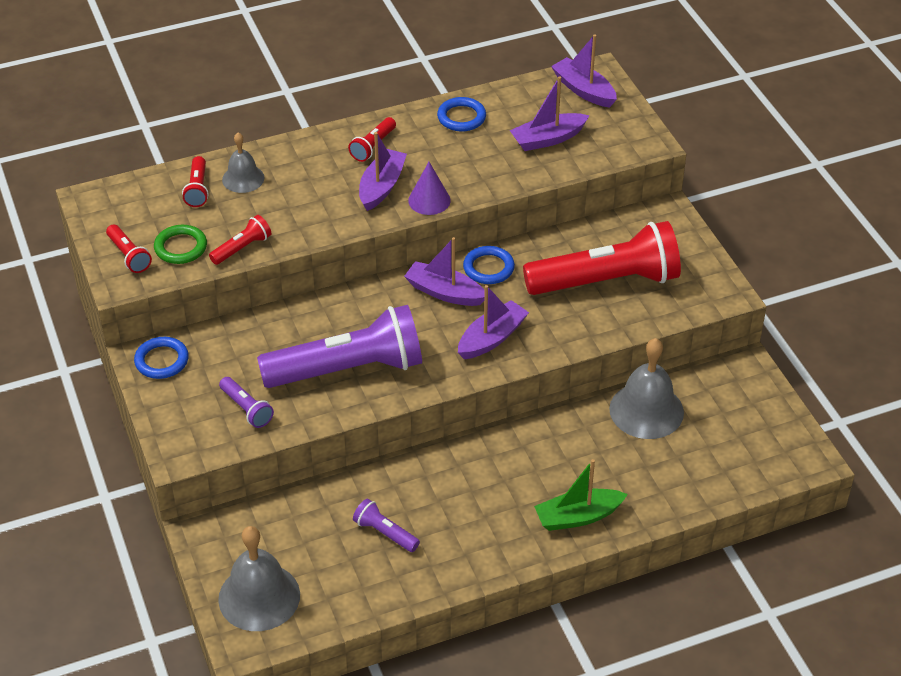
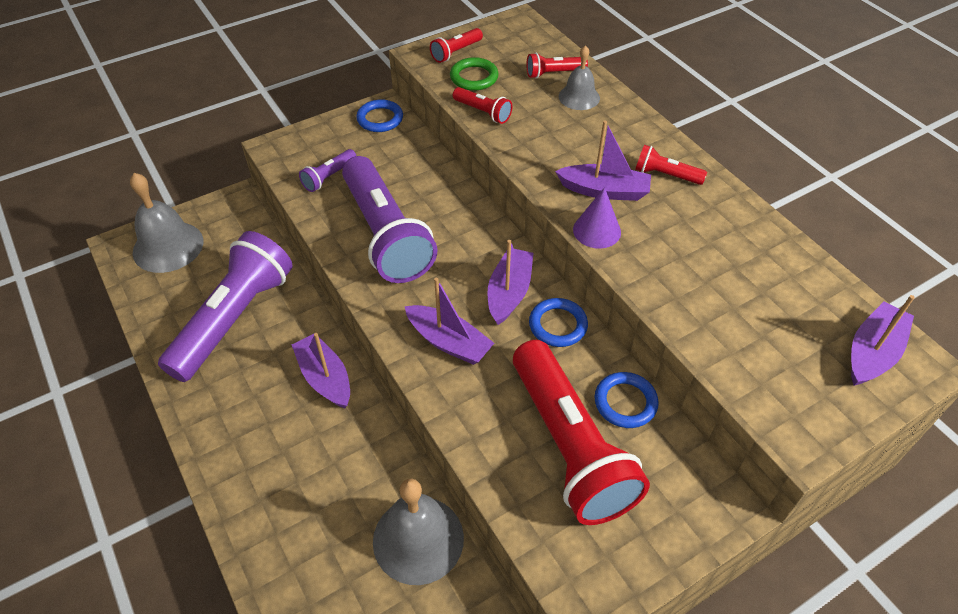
camera: 80 degrees right, 5 degrees up
(385, 533) = (234, 319): purple flashlight -> purple flashlight, size x2.37
(461, 117) = (751, 239): blue ring -> blue ring (625, 402)
(548, 139) = (753, 325): purple boat -> purple boat (325, 378)
(578, 517) = (252, 482): green boat -> none

